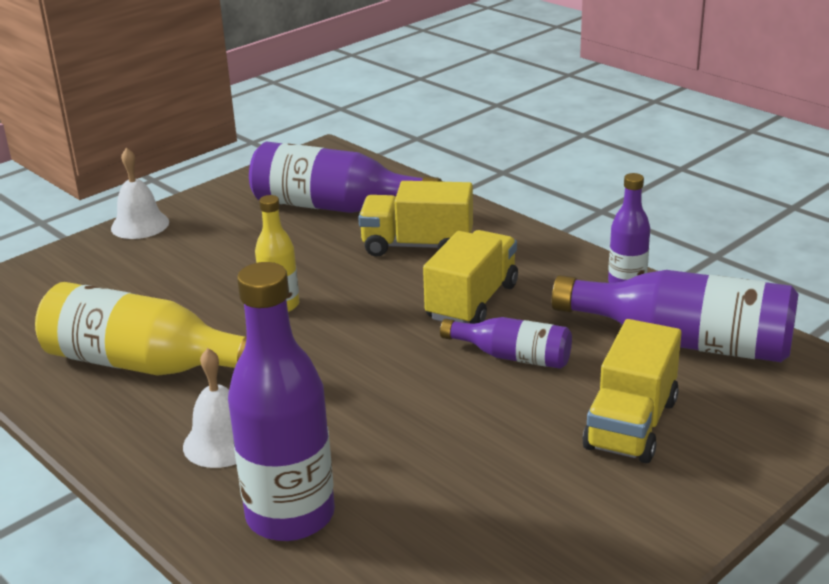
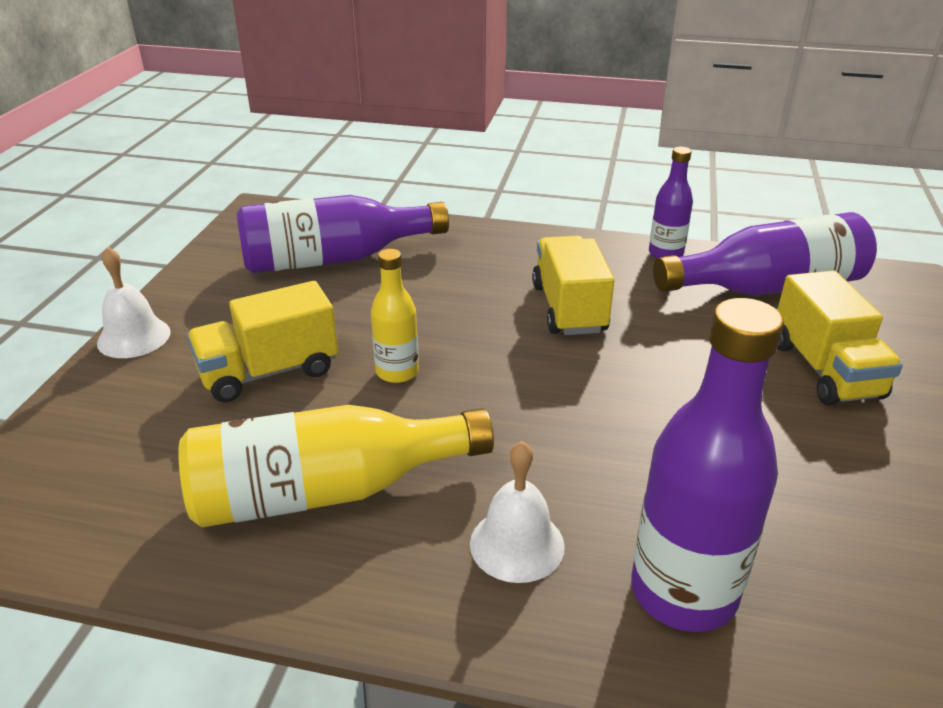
camera: 35 degrees left, 5 degrees up
(417, 246) = (457, 273): yellow truck -> yellow truck (269, 372)
(513, 356) = (664, 346): purple bottle -> none

